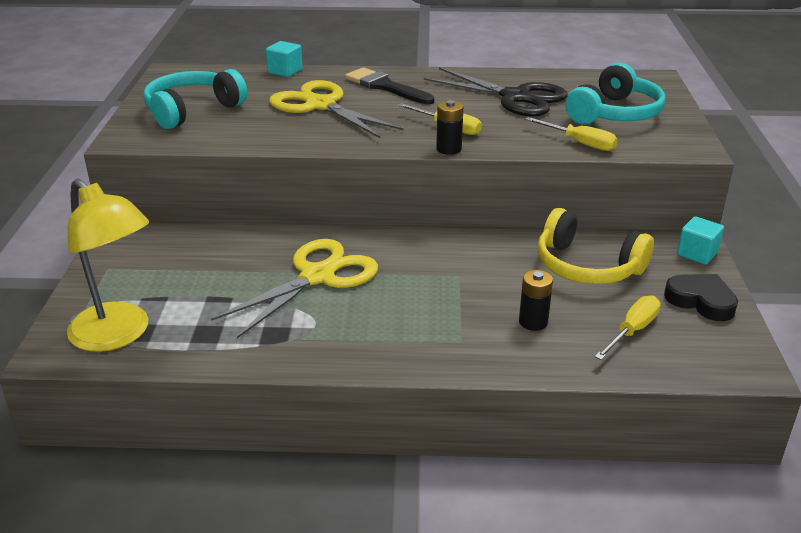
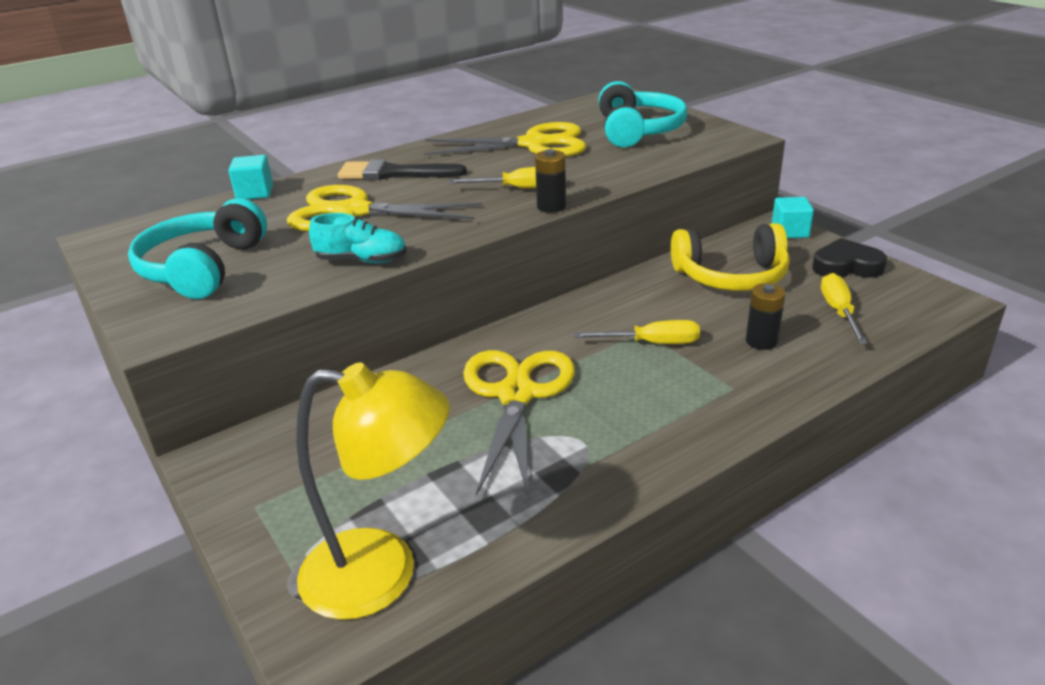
camera: 35 degrees left, 0 degrees up
(278, 140) = (362, 260): none -> turquoise shoe
(515, 97) = (534, 144): black scissors -> yellow scissors
(580, 143) = (652, 163): yellow screwdriver -> yellow screwdriver (652, 343)

